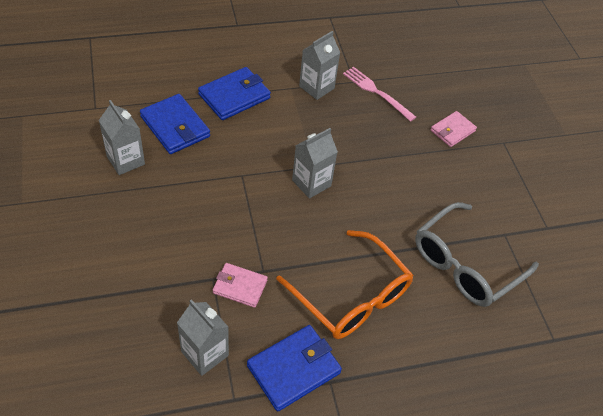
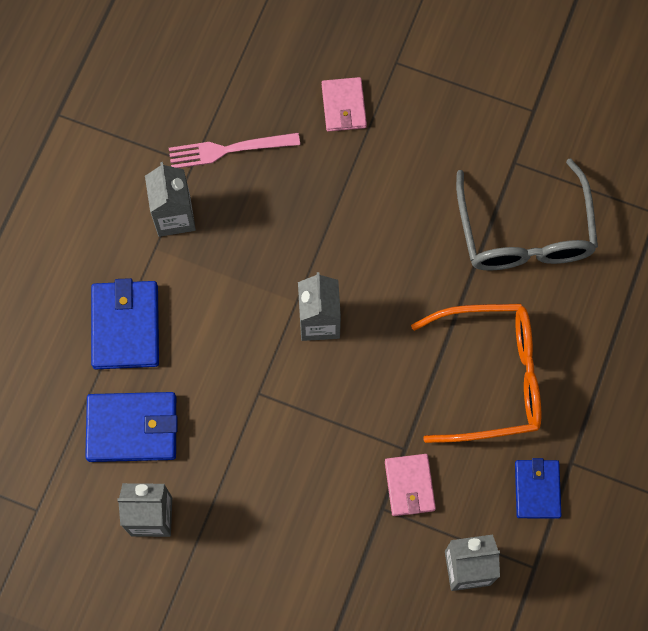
camera: 50 degrees left, 20 degrees up
(240, 286) = (409, 485): pink wallet -> pink wallet turned 60 degrees counterclockwise
(293, 369) = (537, 489): blue wallet -> blue wallet, size x0.64

